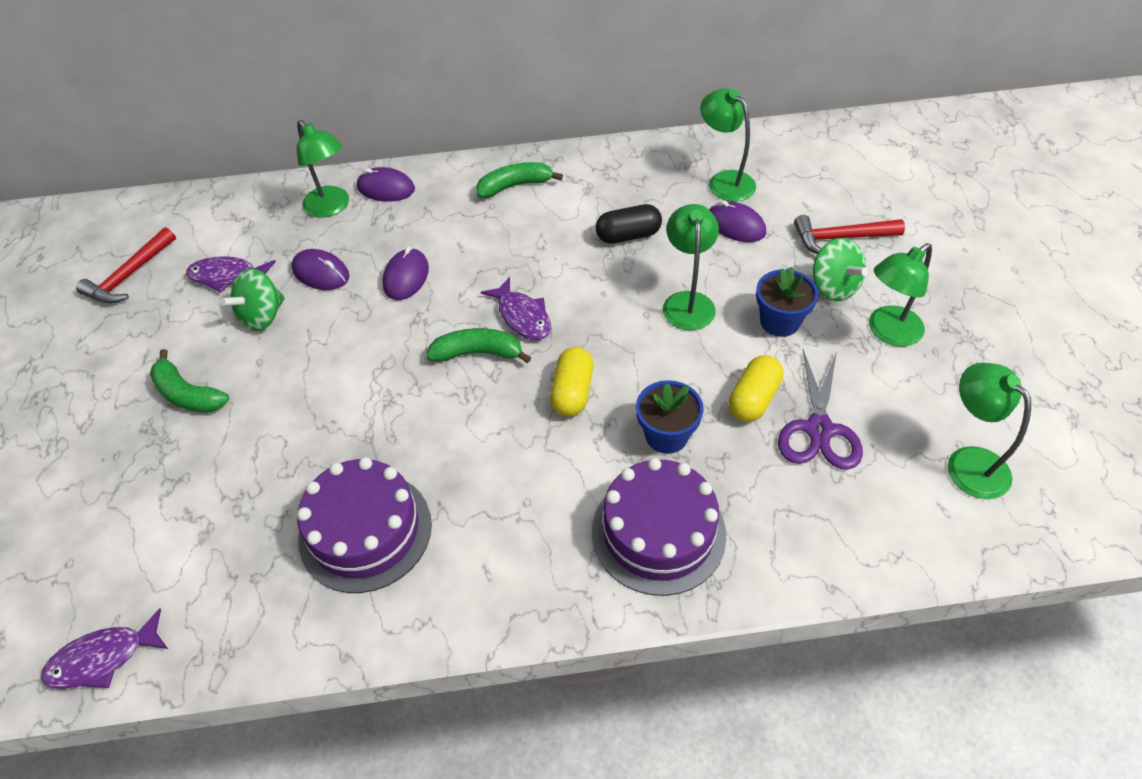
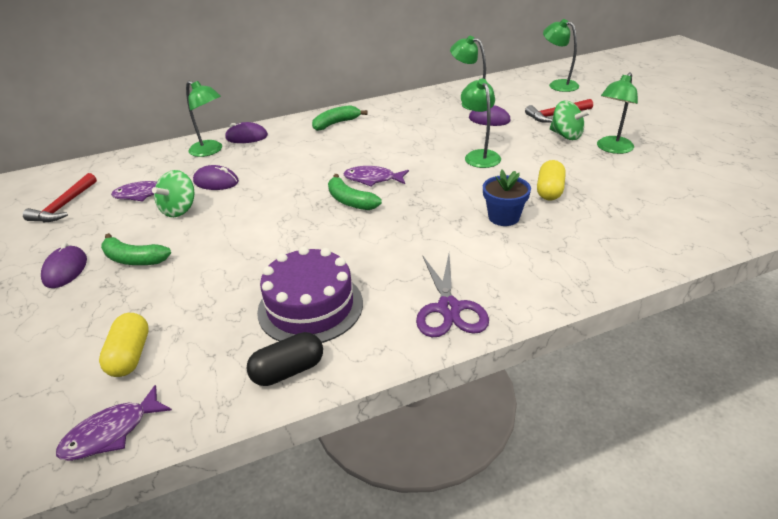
camera: 15 degrees left, 15 degrees down
(406, 277) = (280, 174): purple mouse -> purple mouse (65, 270)
(478, 353) = (350, 201): green banana -> green banana turned 120 degrees counterclockwise
(522, 316) = (373, 179): purple fish -> purple fish turned 150 degrees clockwise
(572, 392) = (427, 208): yellow capsule -> yellow capsule (130, 355)
(628, 235) = (423, 133): black capsule -> black capsule (288, 371)
(658, 532) = (527, 265): purple cake -> none
(779, 322) = (543, 155): blue flower pot -> none
(819, 429) = (600, 197): purple scissors -> purple scissors (449, 308)
(968, 462) = (701, 195): green lamp -> green lamp (558, 84)

